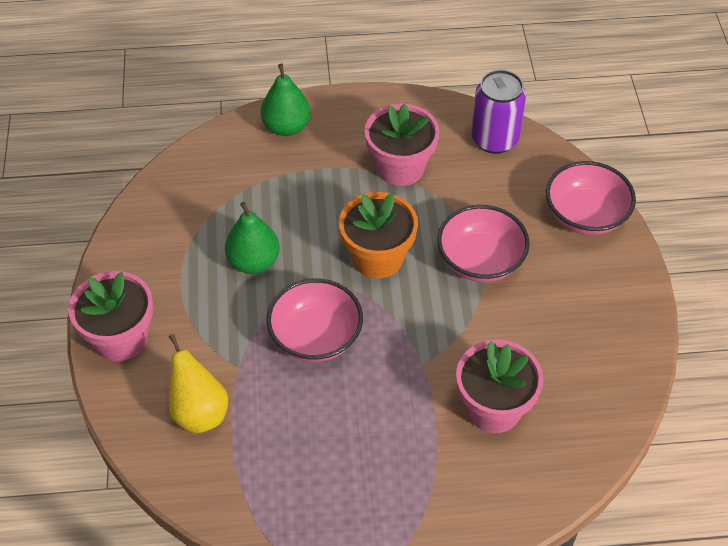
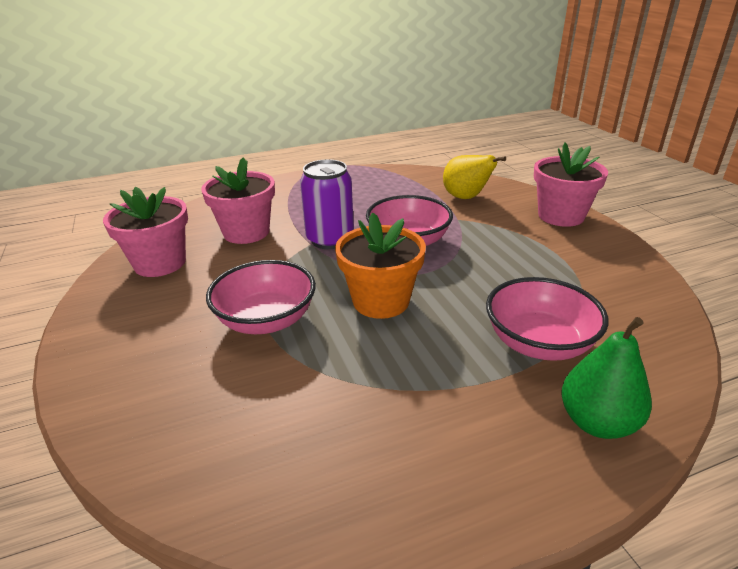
camera: 165 degrees right, 20 degrees down
(254, 262) = (502, 275): green pear -> none
(400, 167) = (396, 401): pink flower pot -> pink flower pot (160, 263)
(494, 139) = (258, 485): purple can -> purple can (330, 239)
(585, 215) = (124, 395): pink bowl -> pink bowl (539, 343)

